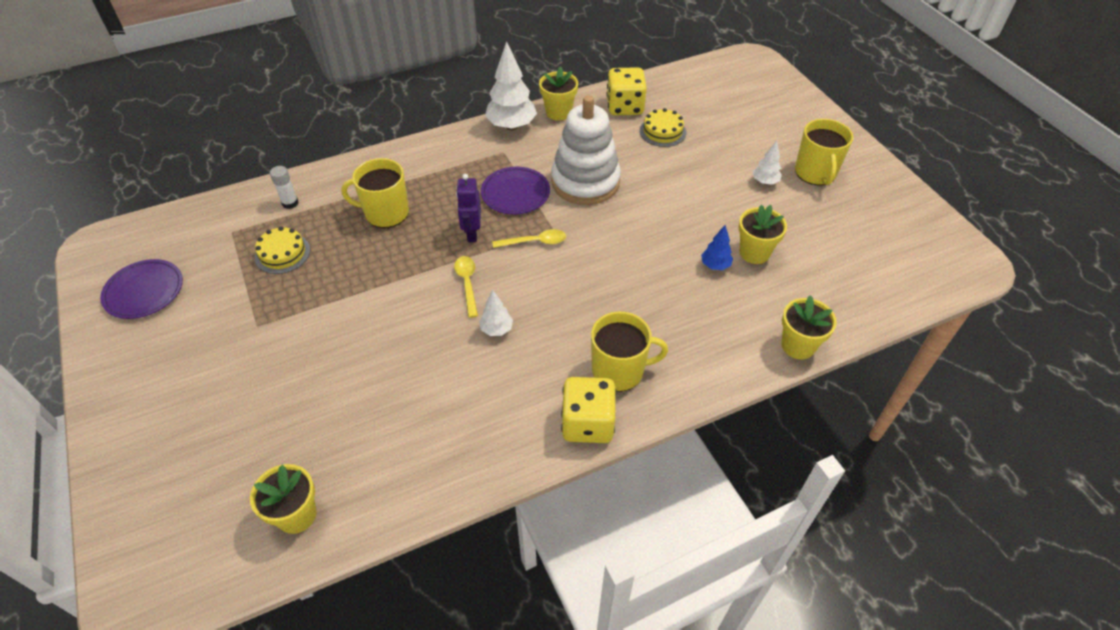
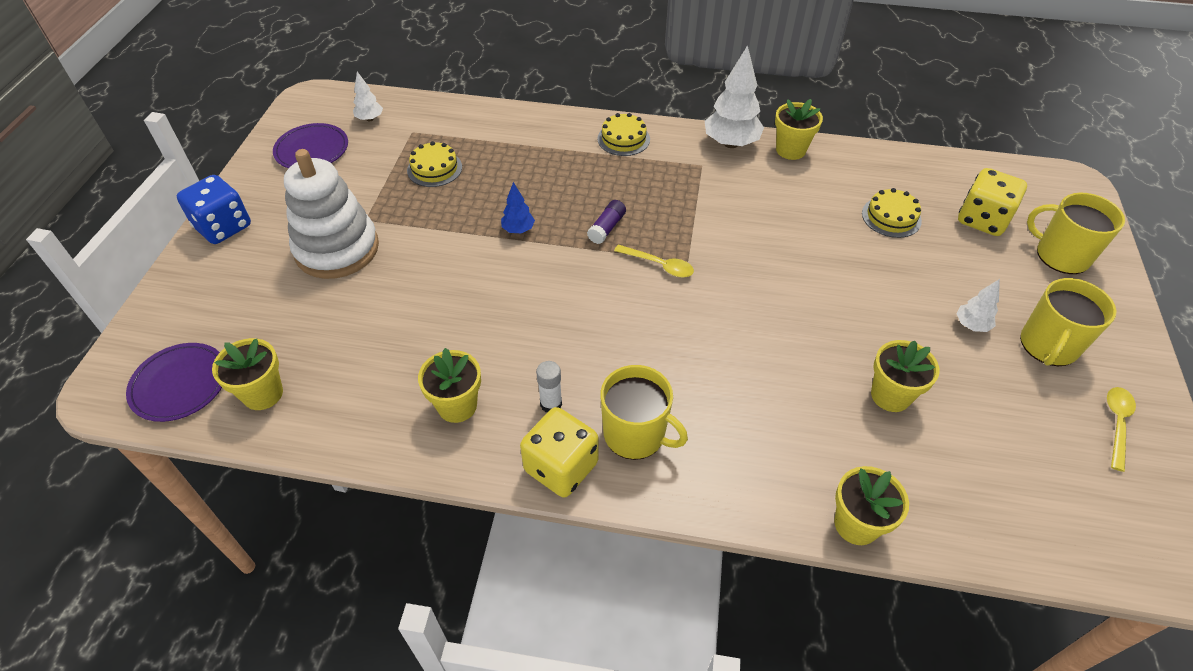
camera: 35 degrees right, 0 degrees up
(116, 402) = (223, 227): none -> blue dice
(290, 203) = (476, 128): white glue stick -> white glue stick (551, 404)
(385, 213) = (546, 173): yellow mug -> yellow mug (1061, 255)
(425, 158) = (623, 139): none -> yellow cake
(467, 283) = (563, 272): yellow spoon -> yellow spoon (1117, 423)
(472, 233) = (607, 228): purple robot -> purple glue stick
(472, 427) = (457, 406): none -> yellow flower pot
(496, 329) = (553, 329): white tree -> white tree (370, 119)
(515, 193) = (680, 210): purple plate -> purple plate (180, 384)
(585, 182) = (760, 231): white stacking toy -> white stacking toy (337, 249)
(625, 107) = (869, 174): yellow dice -> yellow dice (982, 219)
(715, 265) = (831, 385): blue tree -> blue tree (518, 230)

